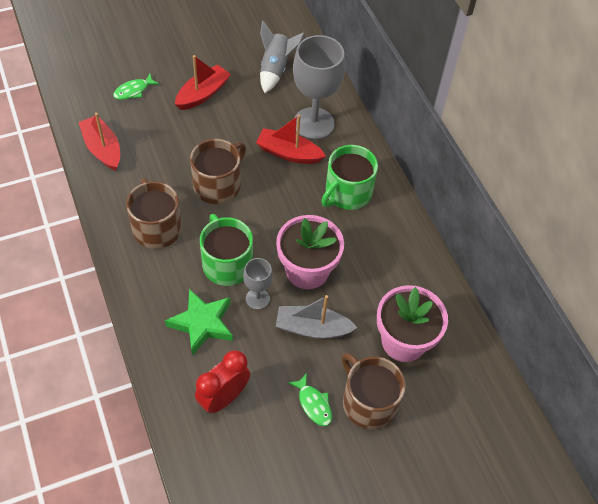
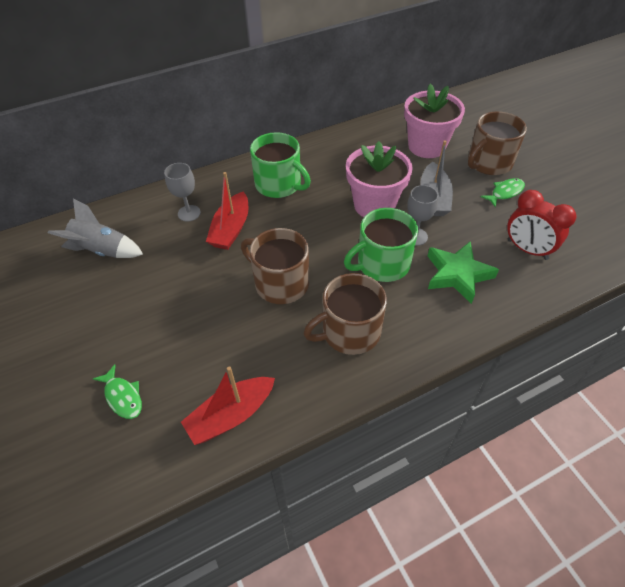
camera: 90 degrees left, 5 degrees down
(202, 94) = (136, 316): red boat -> none
(313, 123) = (189, 213): grey goblet -> grey goblet, size x0.51

